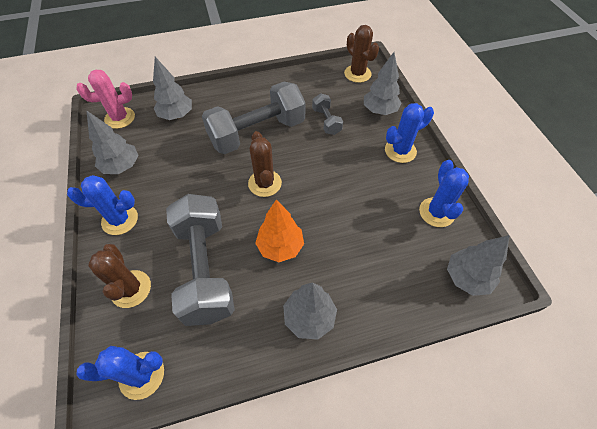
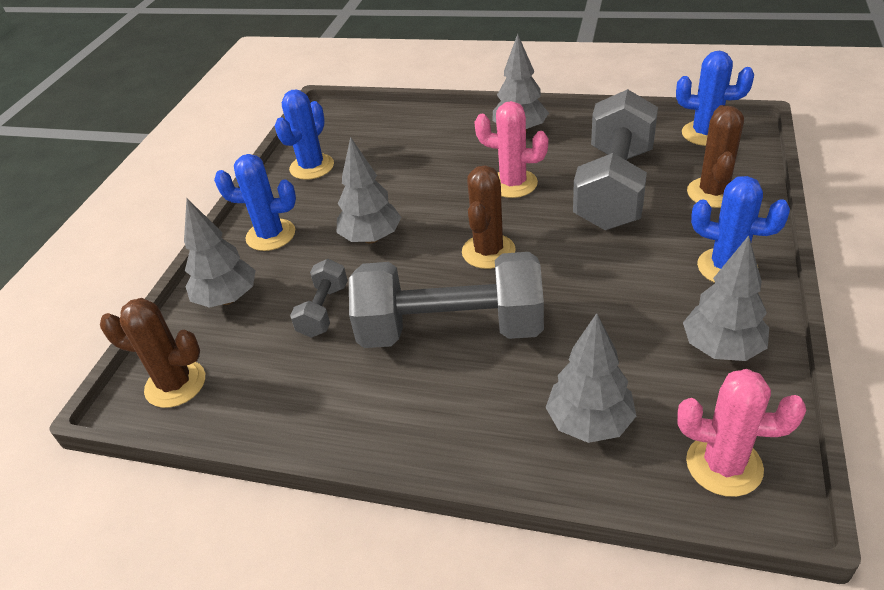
camera: 145 degrees left, 15 degrees down
(280, 246) = (513, 184): orange tree -> pink cactus
(357, 74) = (175, 384): brown cactus -> brown cactus turned 75 degrees counterclockwise
(466, 278) = (348, 120): grey tree -> grey tree (371, 238)

